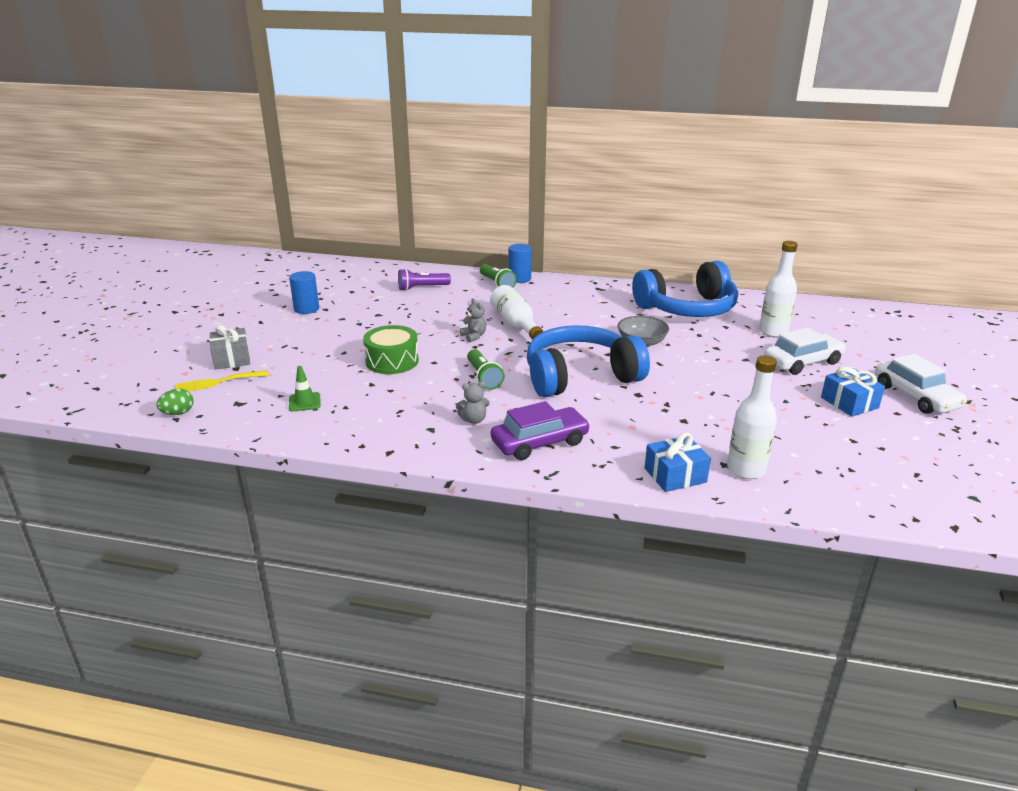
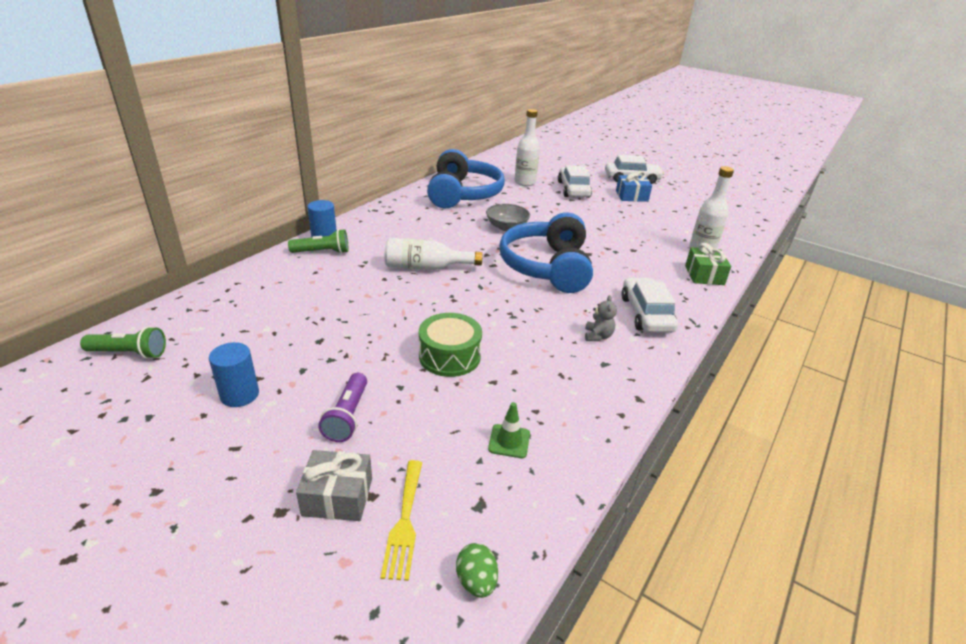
camera: 70 degrees left, 5 degrees up
(422, 288) = (279, 295): purple flashlight -> purple flashlight (347, 416)
(473, 336) = (432, 295): grey teddy bear -> none
(483, 377) = (521, 311): green flashlight -> green flashlight (129, 353)
(540, 442) = (646, 314): purple car -> white car
(675, 475) = (704, 275): blue gift -> green gift

